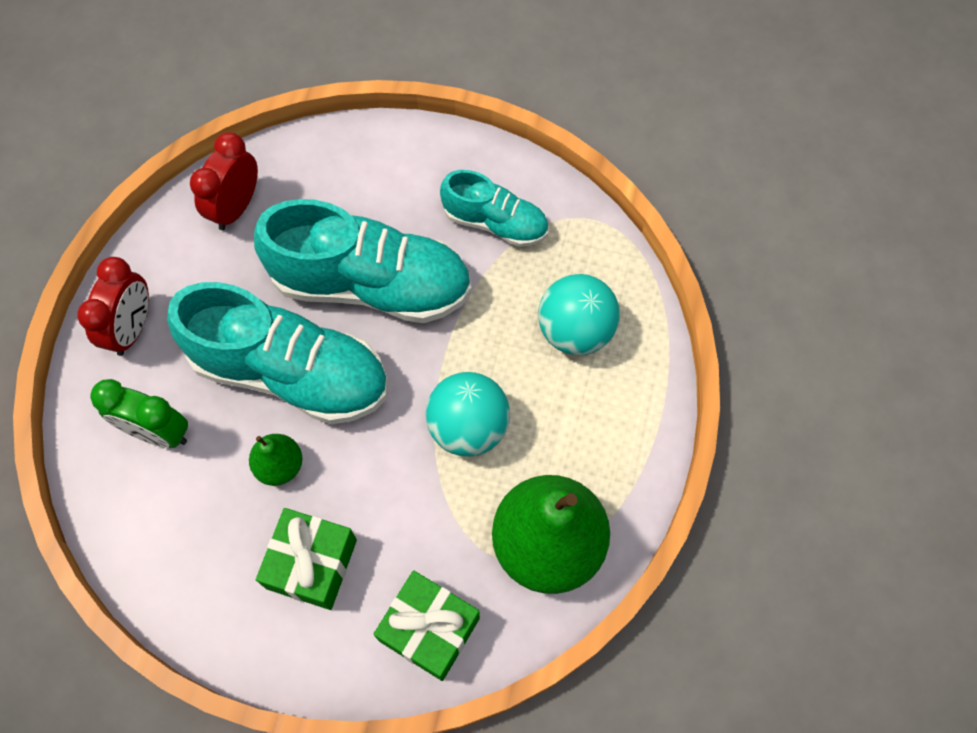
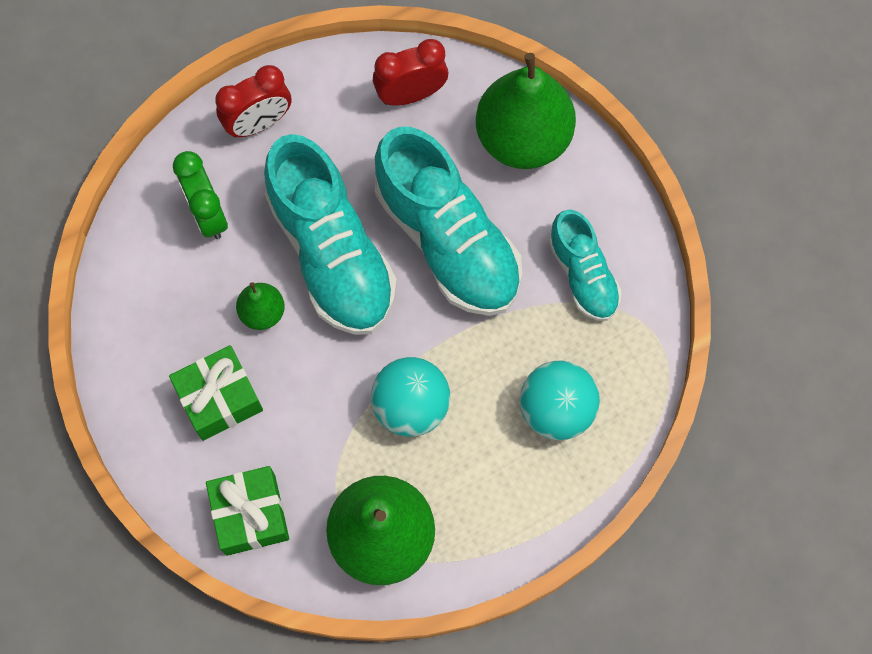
camera: 45 degrees right, 5 degrees up
(354, 167) = (523, 138): none -> green pear

